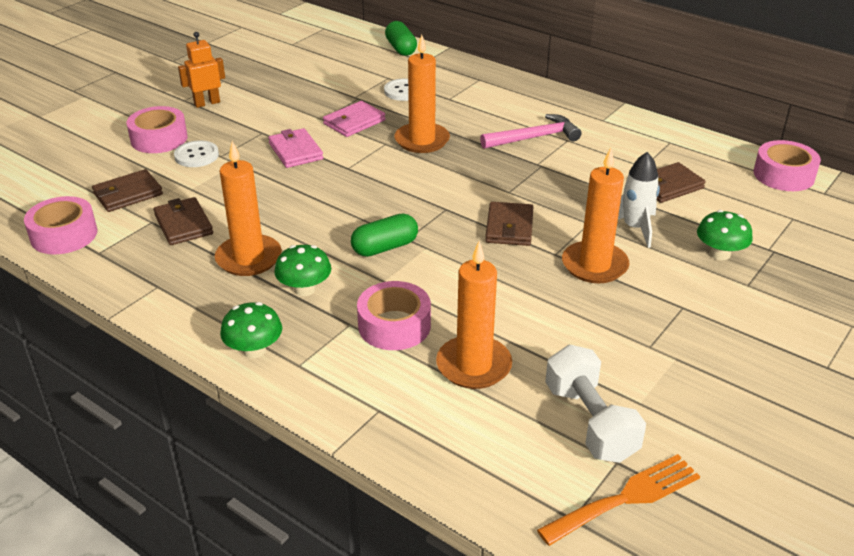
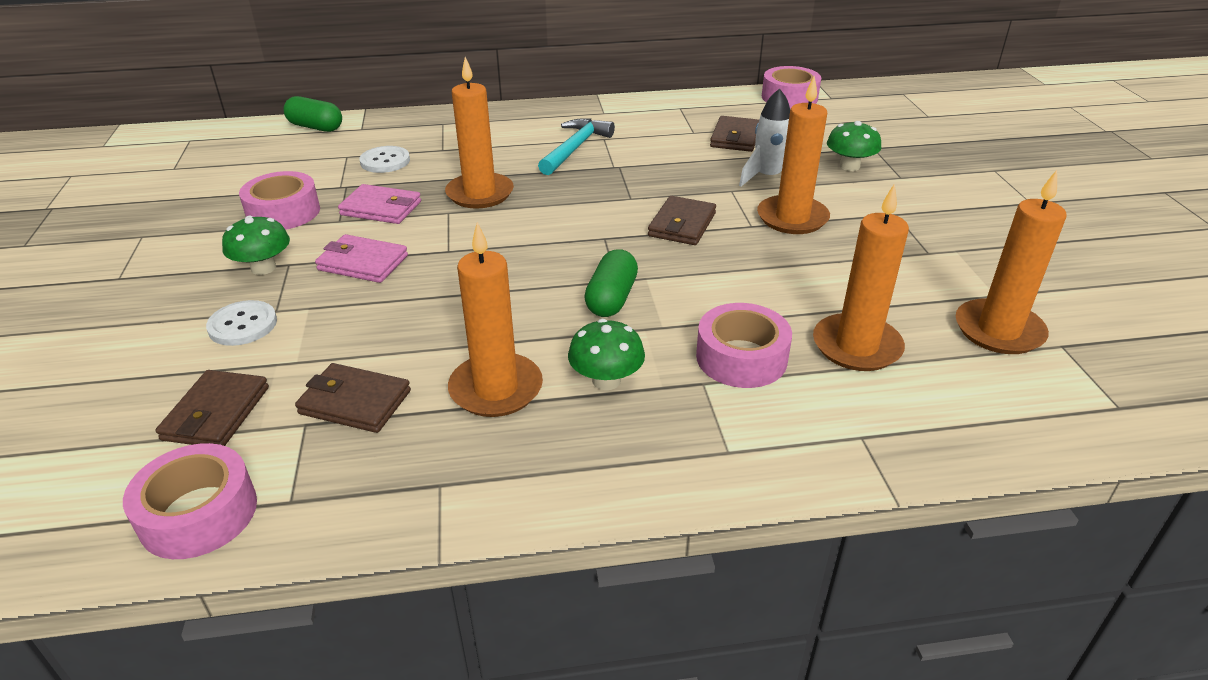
camera: 45 degrees left, 0 degrees up
(159, 139) = (154, 333): pink tape -> pink tape (283, 212)
(207, 103) = (159, 267): orange robot -> none
(254, 350) = (664, 470): green mushroom -> green mushroom (263, 268)
(354, 122) = (381, 208): pink wallet -> pink wallet turned 75 degrees counterclockwise
(509, 227) = (682, 224): brown wallet -> brown wallet turned 60 degrees clockwise
(534, 138) = (575, 148): pink hammer -> turquoise hammer
(590, 422) = (998, 331): white dumbbell -> orange candle
(626, 498) = (1113, 366): orange fork -> none

